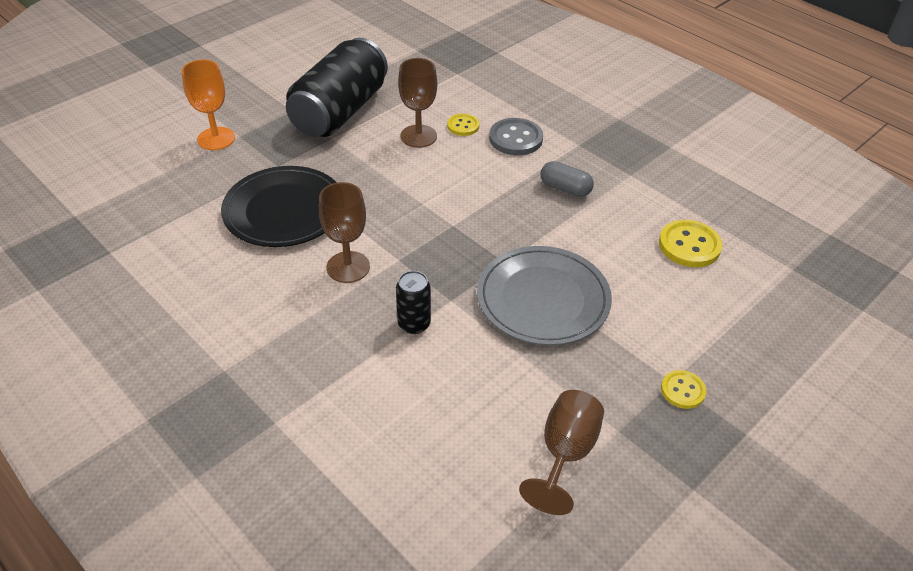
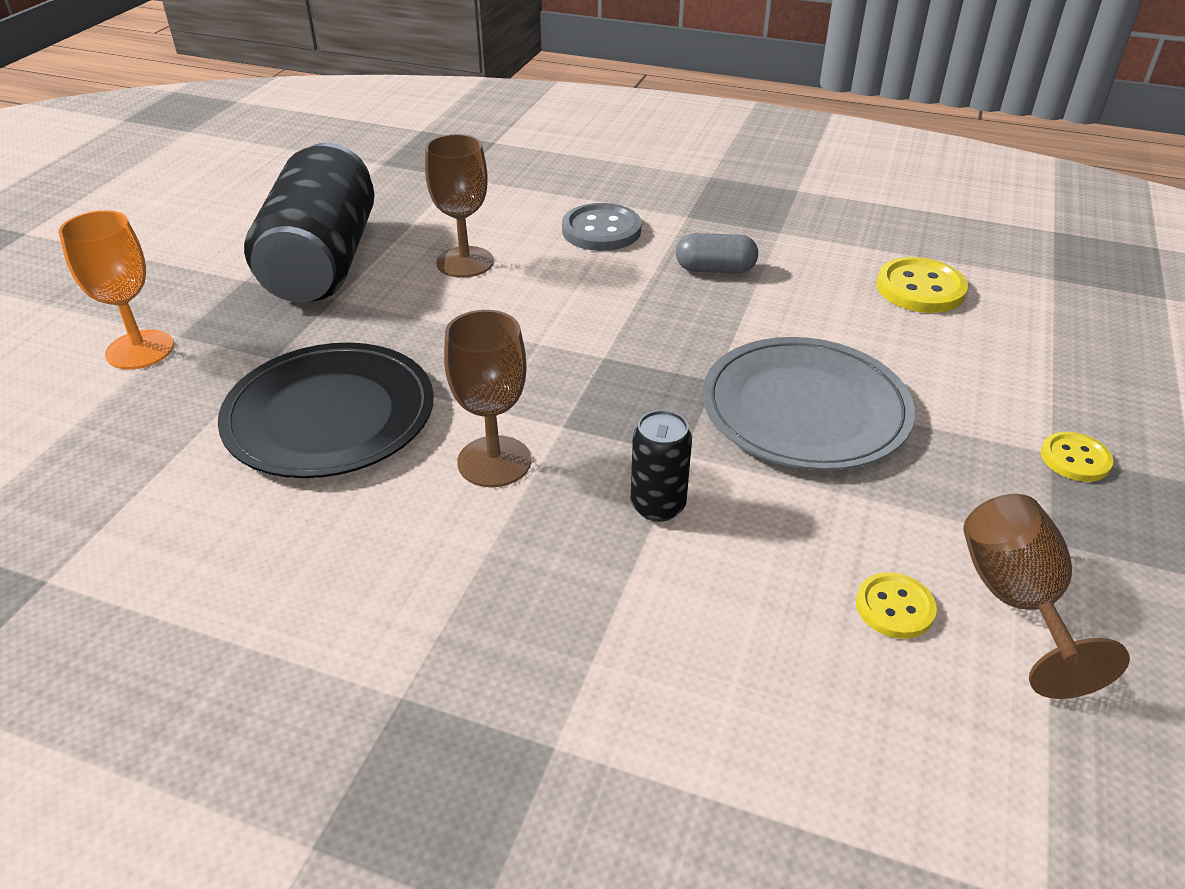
camera: 25 degrees left, 5 degrees down
(463, 126) = (518, 234): yellow button -> yellow button (894, 607)

